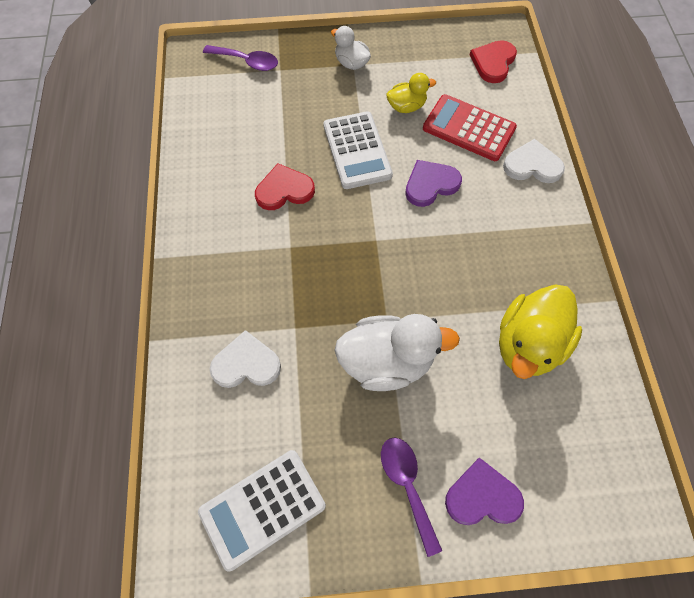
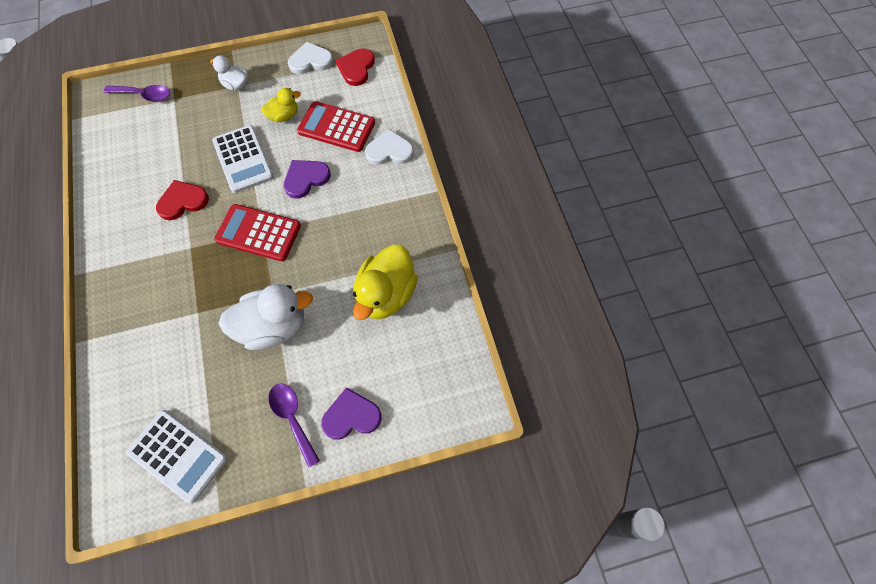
camera: 10 degrees left, 0 degrees up
(246, 364) = (158, 347): white heart -> white heart (310, 61)
(262, 508) = (178, 455): white calculator -> white calculator turned 105 degrees counterclockwise
(372, 241) = (258, 233): none -> red calculator

